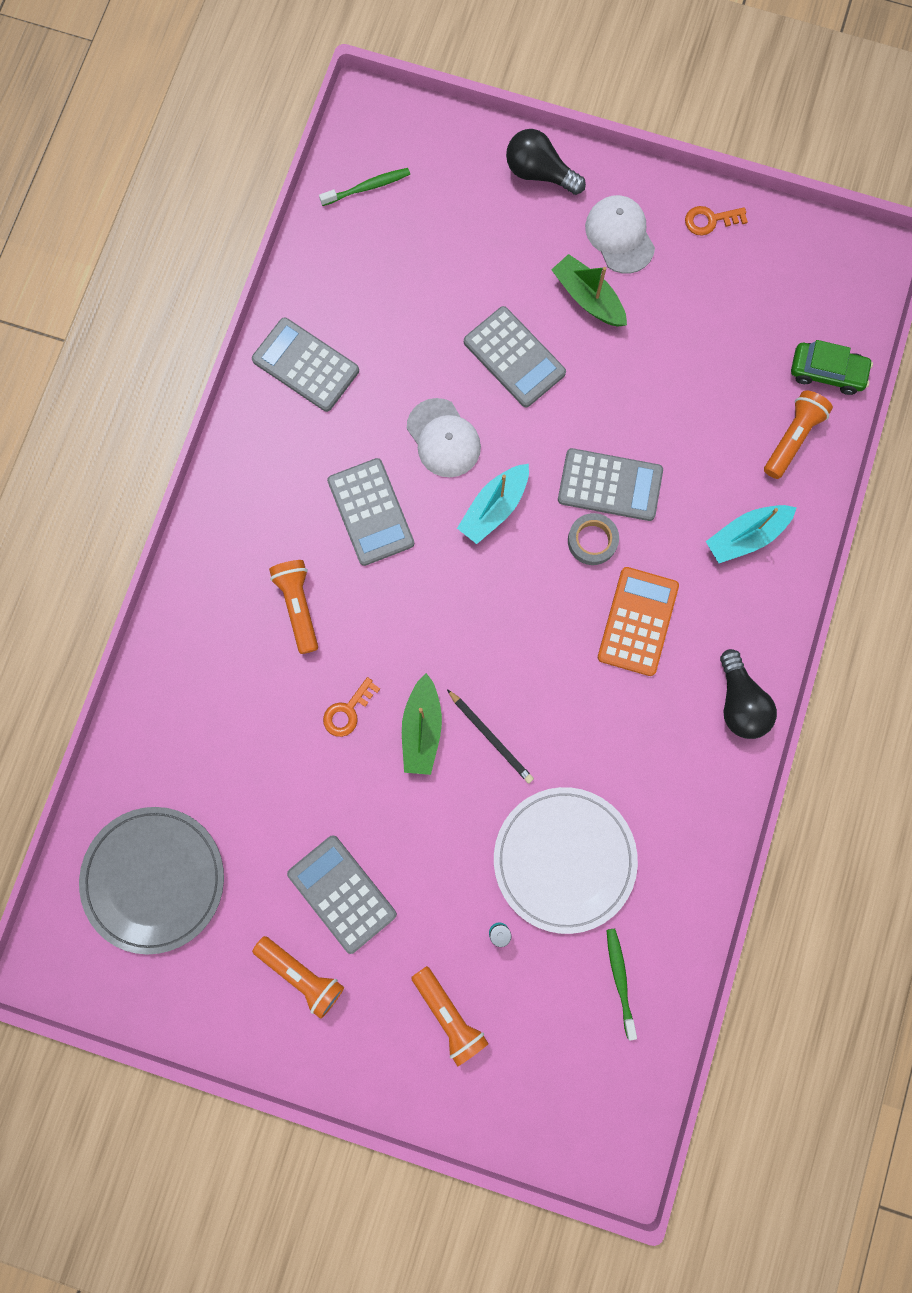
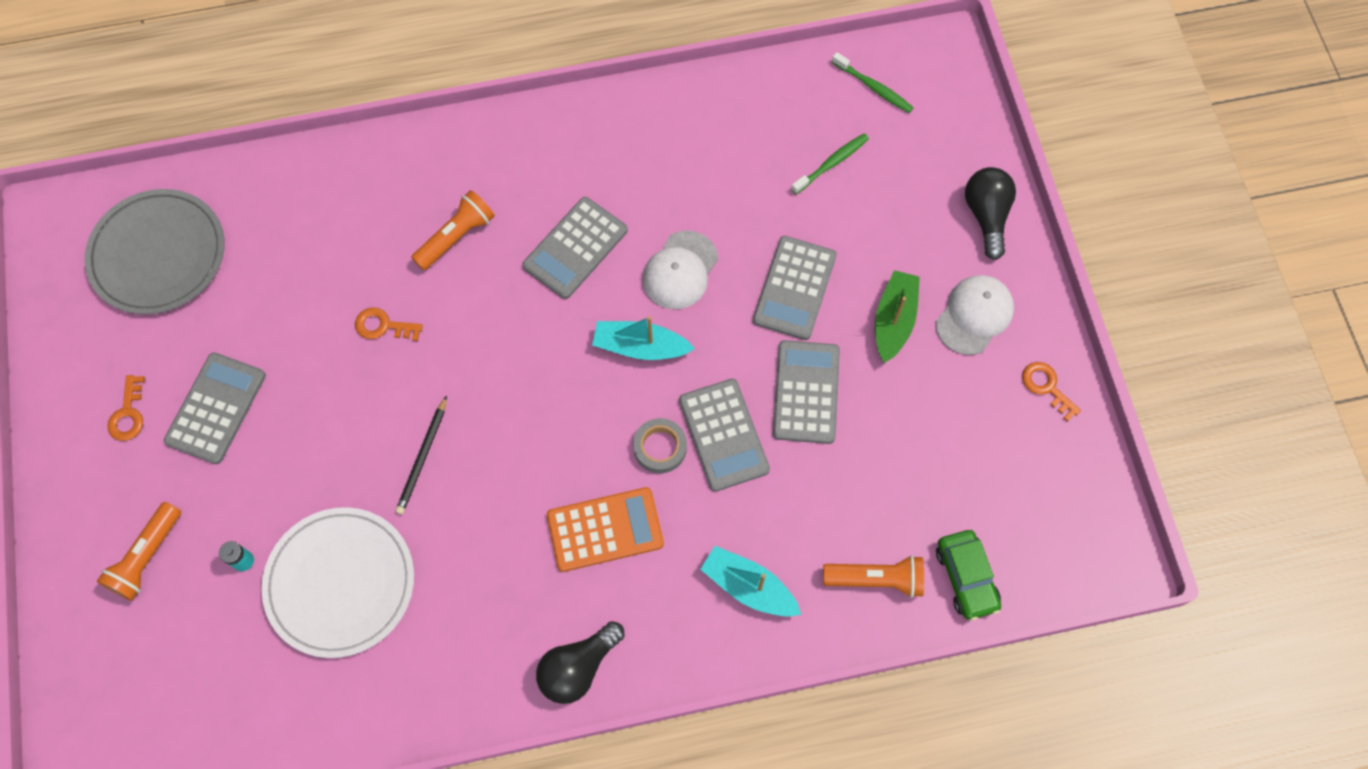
camera: 60 degrees right, 10 degrees down
(301, 975) = (128, 414): orange flashlight -> orange key
(305, 365) = (677, 127): grey calculator -> grey calculator (806, 392)
(422, 729) = (399, 395): green boat -> none
(620, 980) = (249, 694): green toothbrush -> green toothbrush (831, 163)

